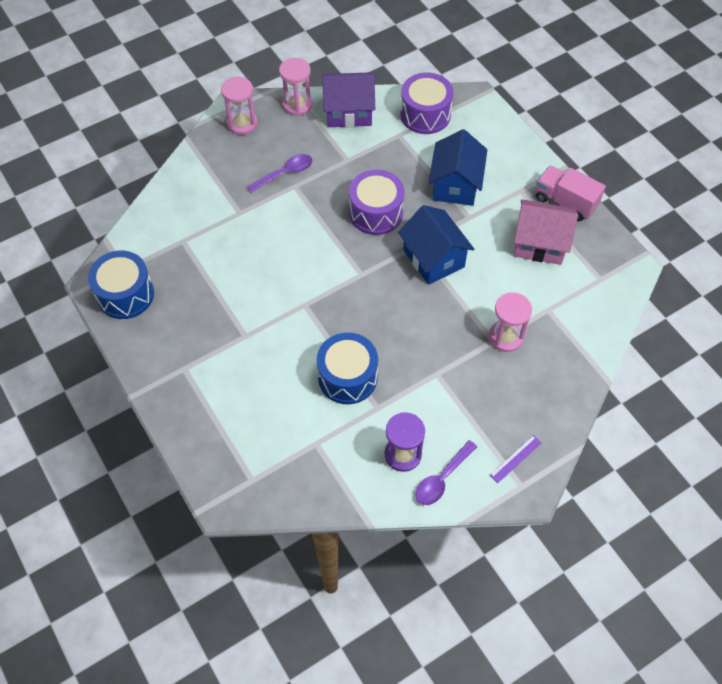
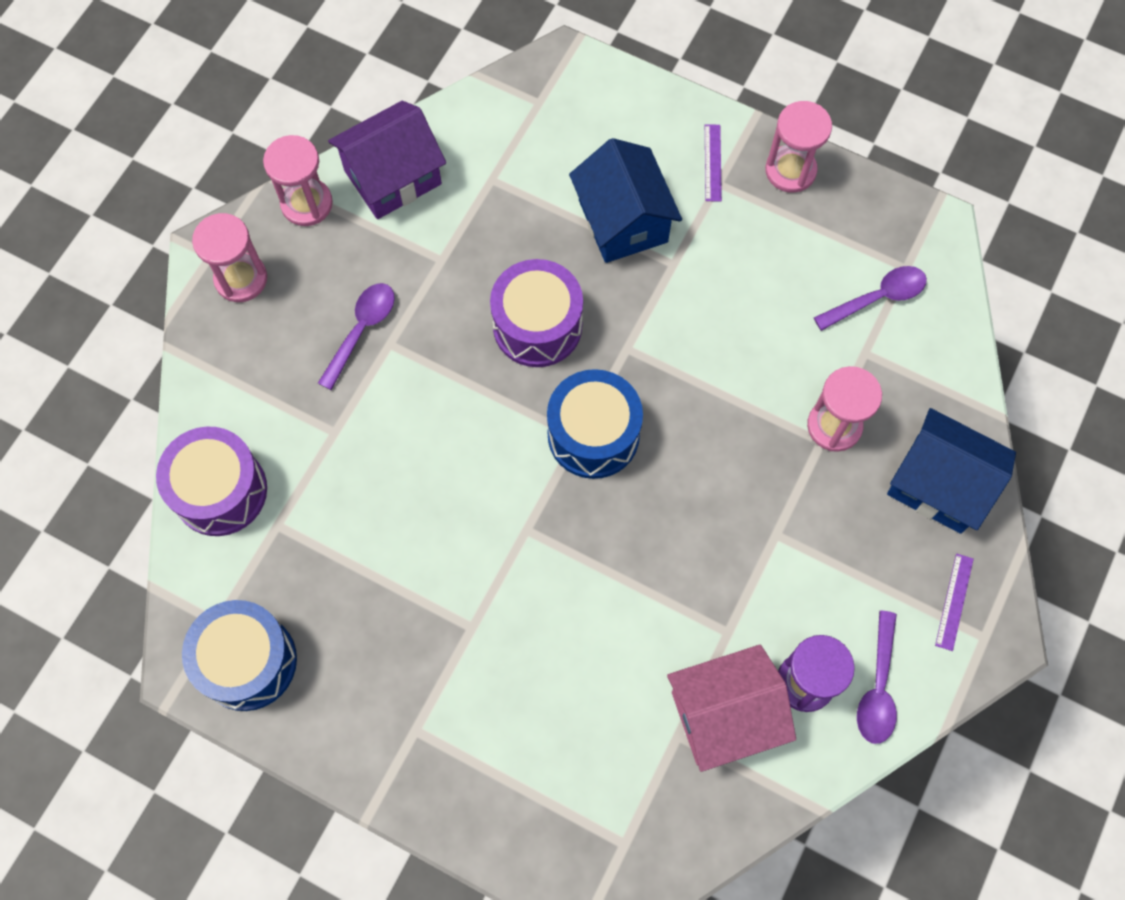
camera: 30 degrees left, 10 degrees up
(347, 377) = (658, 609): blue drum -> blue drum (593, 435)
(425, 115) = (509, 126): purple drum -> purple drum (220, 491)
(433, 258) = (664, 356): blue house -> blue house (938, 484)
(524, 179) = (713, 162): none -> purple ruler
(539, 243) = (794, 255): pink house -> pink house (724, 715)
(565, 202) = (790, 170): pink truck -> pink hourglass
(573, 286) = (877, 298): none -> purple spoon

